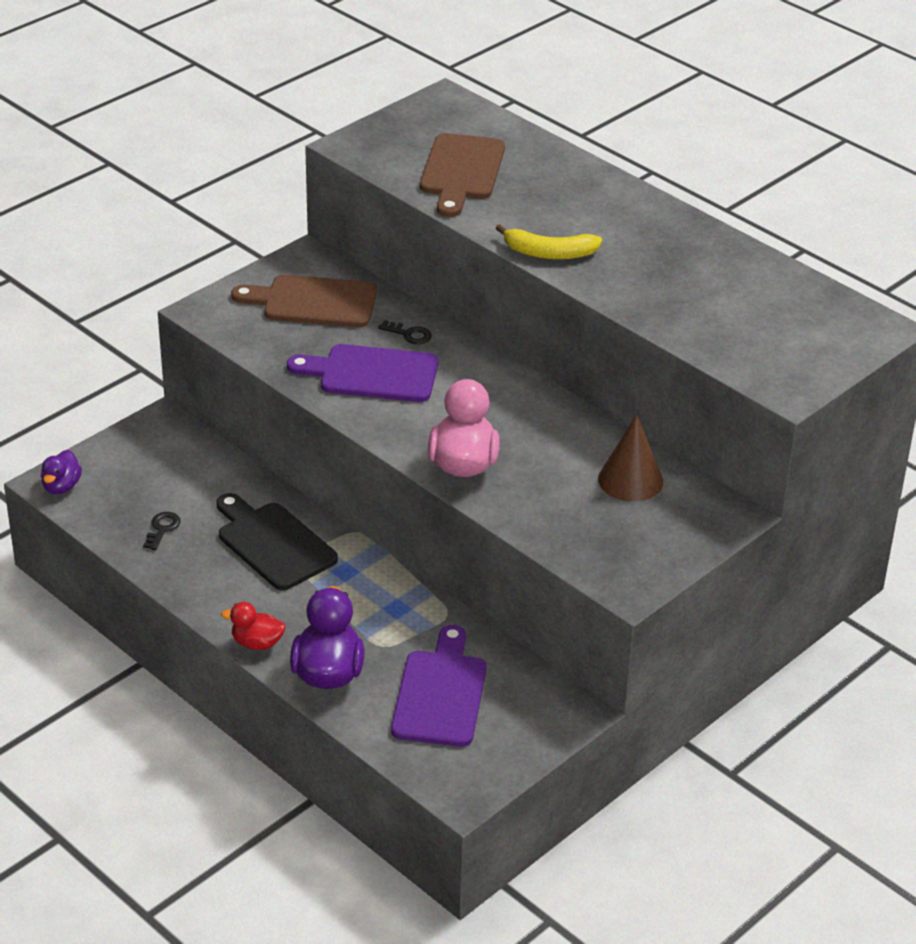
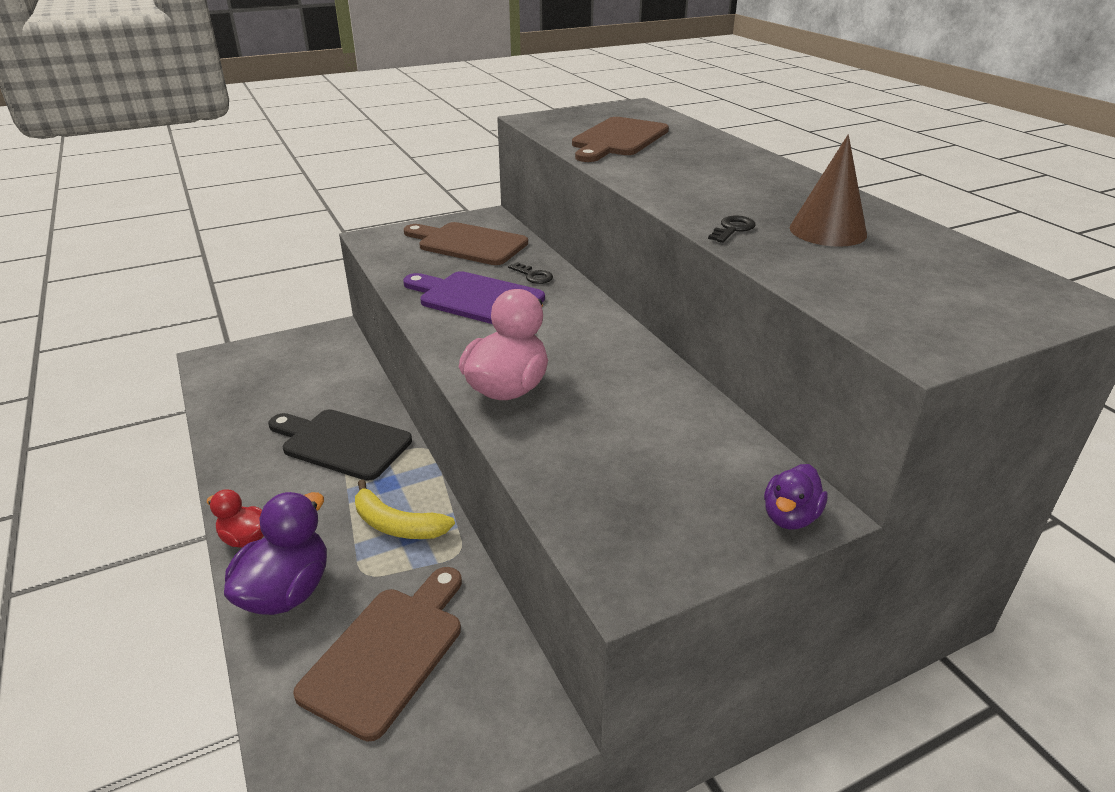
camera: 20 degrees right, 5 degrees down
(61, 486) = (214, 363): purple duck -> purple duck (790, 517)
(162, 529) = (259, 411): black key -> black key (732, 229)
(273, 543) = (341, 443): black cutting board -> black cutting board turned 45 degrees counterclockwise
(440, 693) = (388, 652): purple cutting board -> brown cutting board
(549, 253) = (666, 193): yellow banana -> yellow banana (397, 525)
(630, 480) = (690, 440): brown cone -> brown cone (827, 231)

